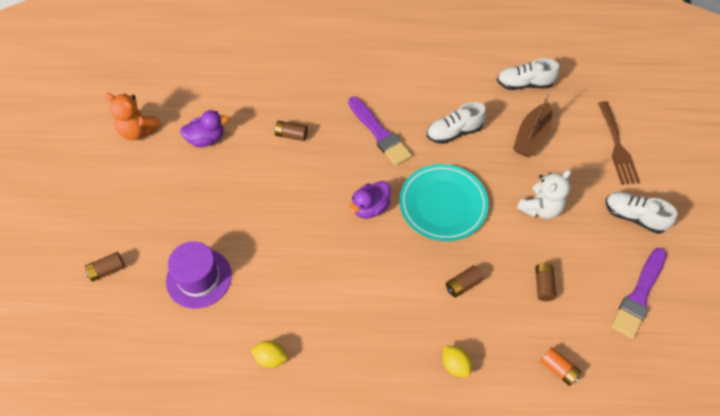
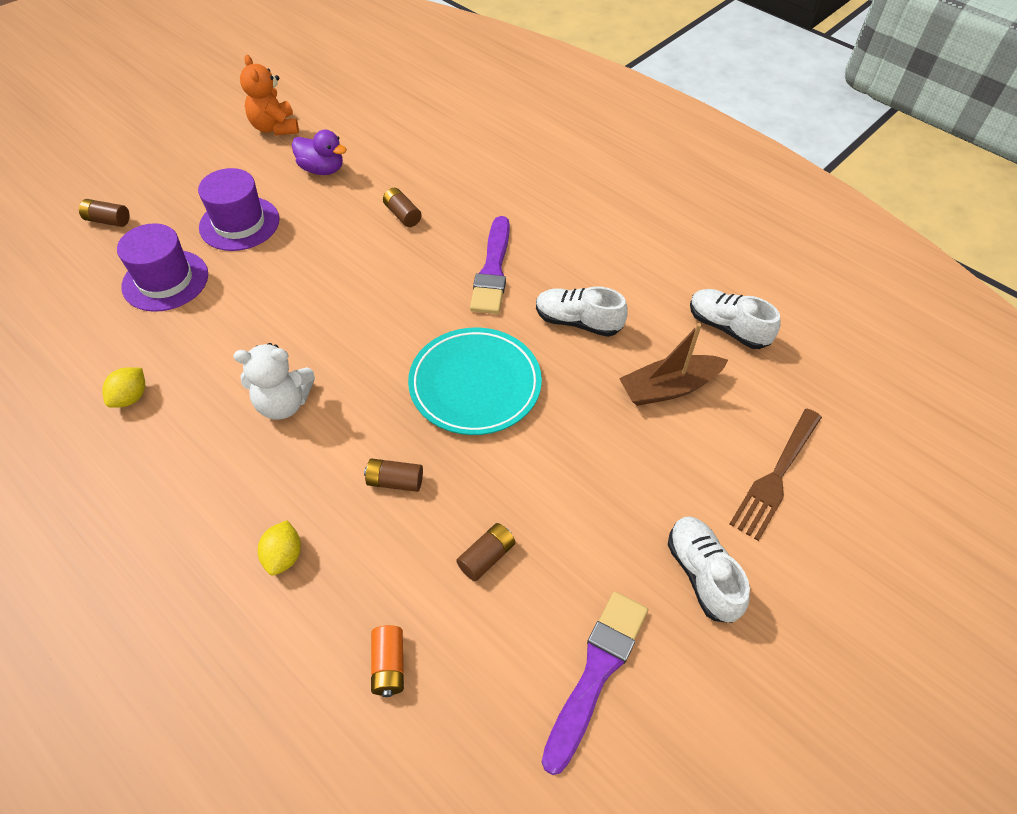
camera: 40 degrees right, 5 degrees down
(198, 210) = (239, 223): none -> purple hat
(271, 358) = (131, 397): yellow lemon -> yellow lemon turned 60 degrees clockwise
(370, 208) = (395, 332): purple duck -> none
(540, 208) = (586, 471): white teddy bear -> white teddy bear (283, 403)
(639, 295) = (596, 672): purple brush -> purple brush turned 135 degrees clockwise

